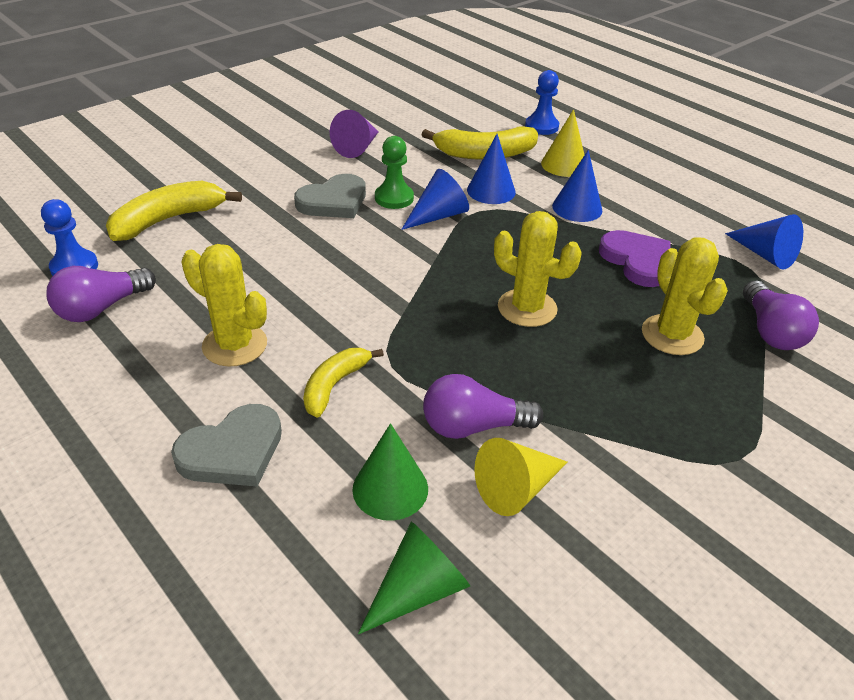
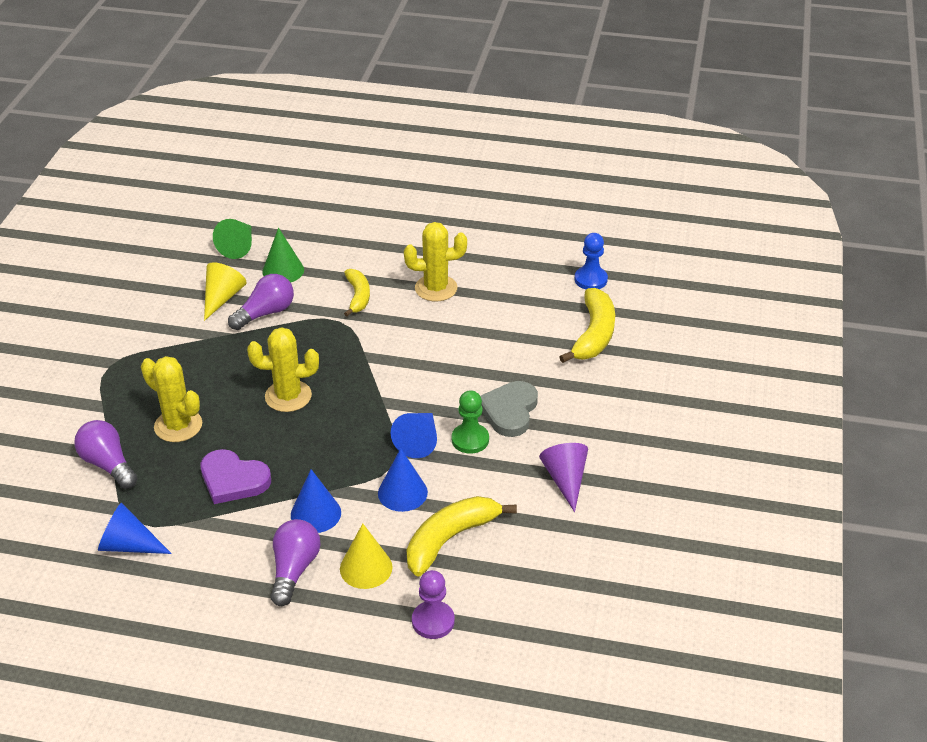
camera: 145 degrees right, 0 degrees up
(101, 308) = (535, 269): purple light bulb -> purple light bulb (294, 569)
(232, 451) = (372, 249): grey heart -> none
(541, 126) = (433, 621): blue pawn -> purple pawn

